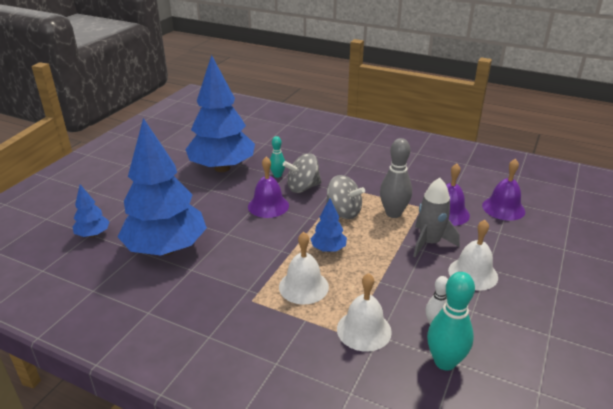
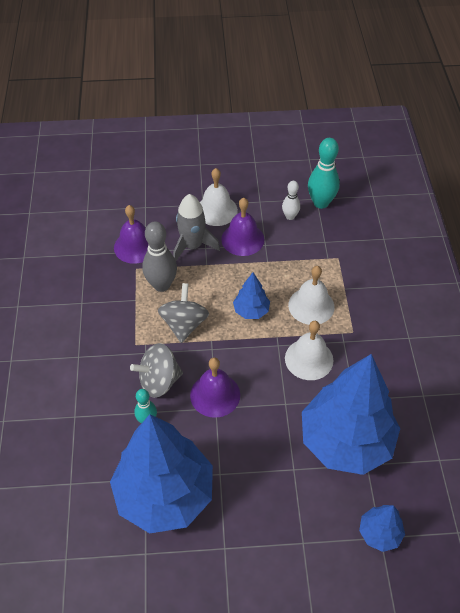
camera: 120 degrees left, 20 degrees up
(303, 187) = (159, 381): grey spinning top -> grey spinning top turned 120 degrees clockwise
(364, 330) = (327, 251): white bell -> white bell (309, 359)
(503, 208) = (102, 211): purple bell -> purple bell (242, 239)

